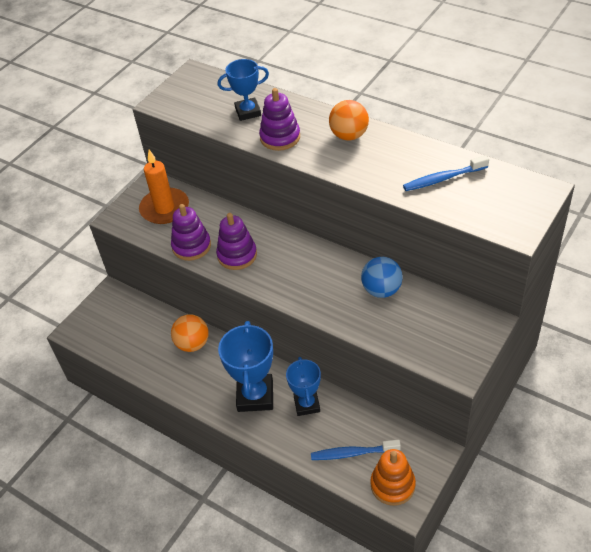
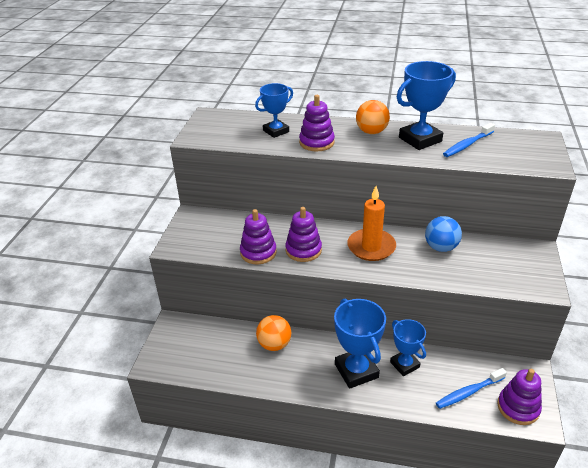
camera: 25 degrees left, 10 degrees down
(164, 208) = (215, 230): orange candle -> orange candle (371, 247)
(392, 485) = (518, 407): orange stacking toy -> purple stacking toy
(395, 159) = (420, 139): none -> blue trophy

